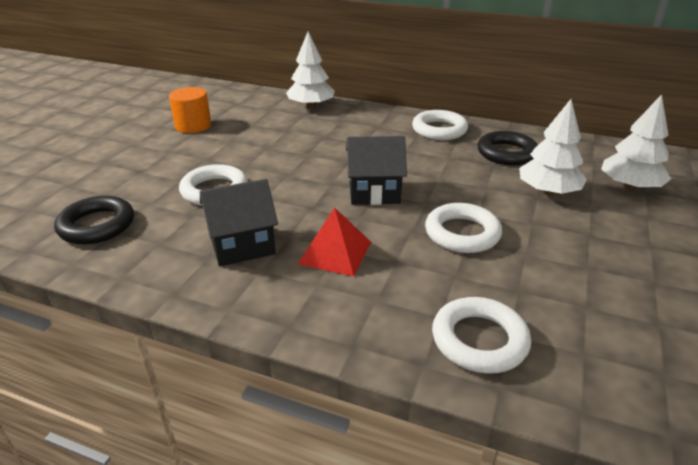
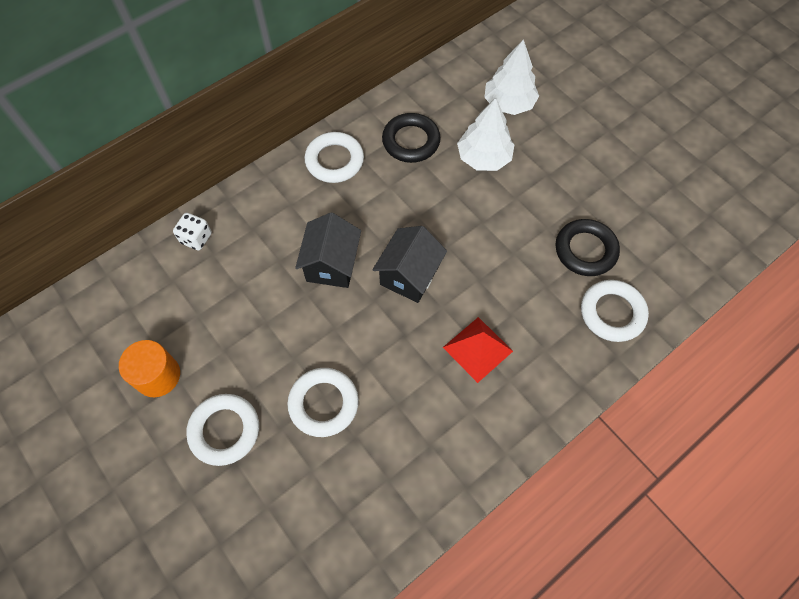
camera: 60 degrees left, 30 degrees up
(97, 225) = (324, 528): black ring -> black ring (585, 250)
(242, 245) = (429, 413): black house -> black house (332, 265)
(311, 106) = (196, 238): white tree -> white dice
(462, 233) = (502, 250): white ring -> white ring (224, 430)

